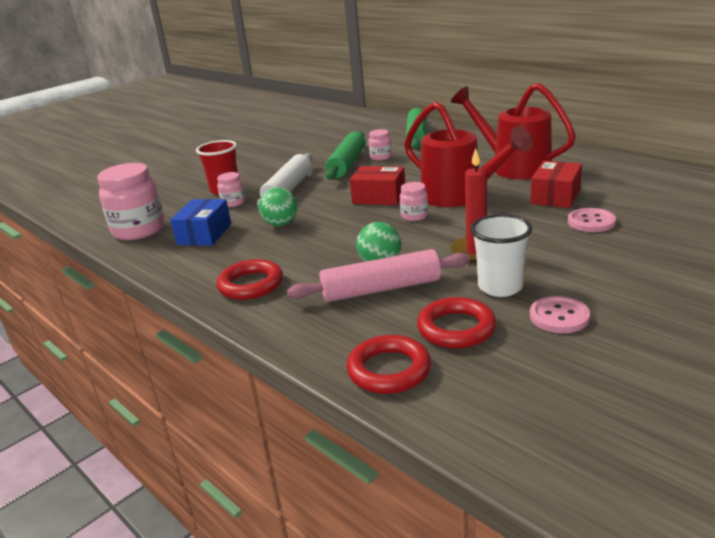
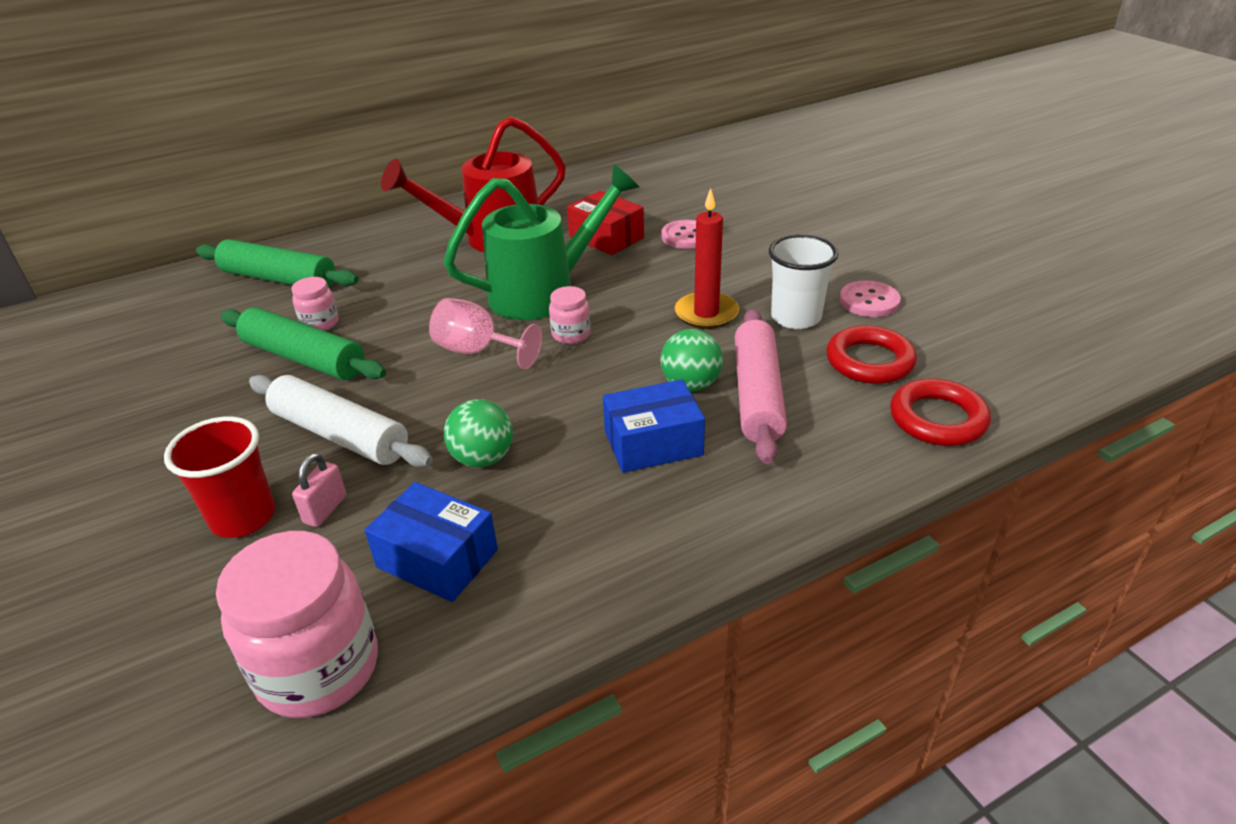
camera: 75 degrees left, 10 degrees up
(233, 203) = (325, 509): pink jar -> pink padlock
(251, 285) = (678, 511): red ring -> none
(311, 265) = (653, 443): none -> blue box
(379, 197) = (477, 351): red box -> pink goblet
(459, 197) = (544, 292): red watering can -> green watering can

